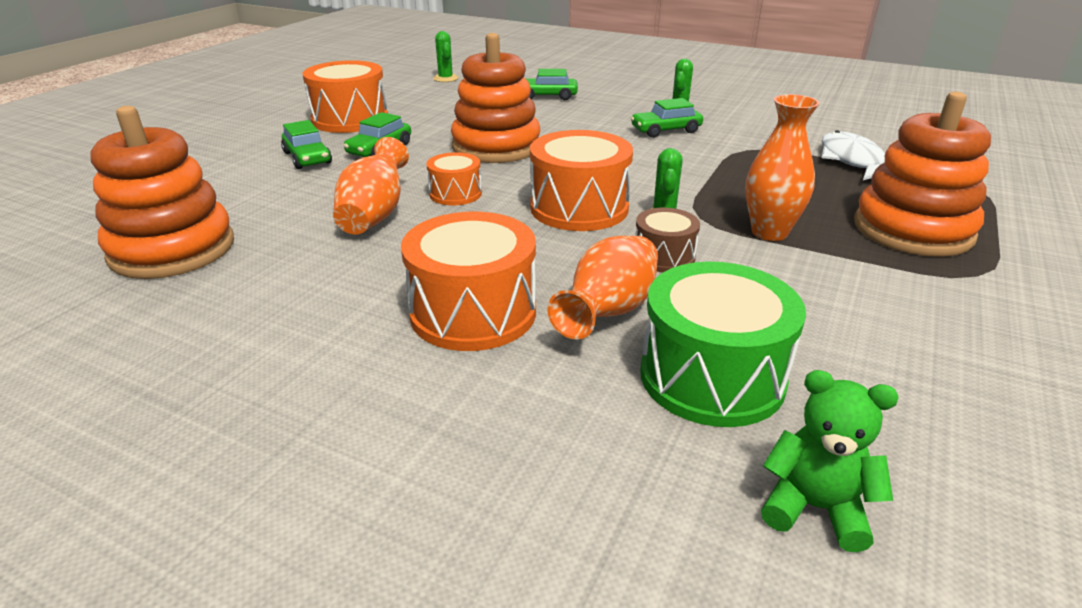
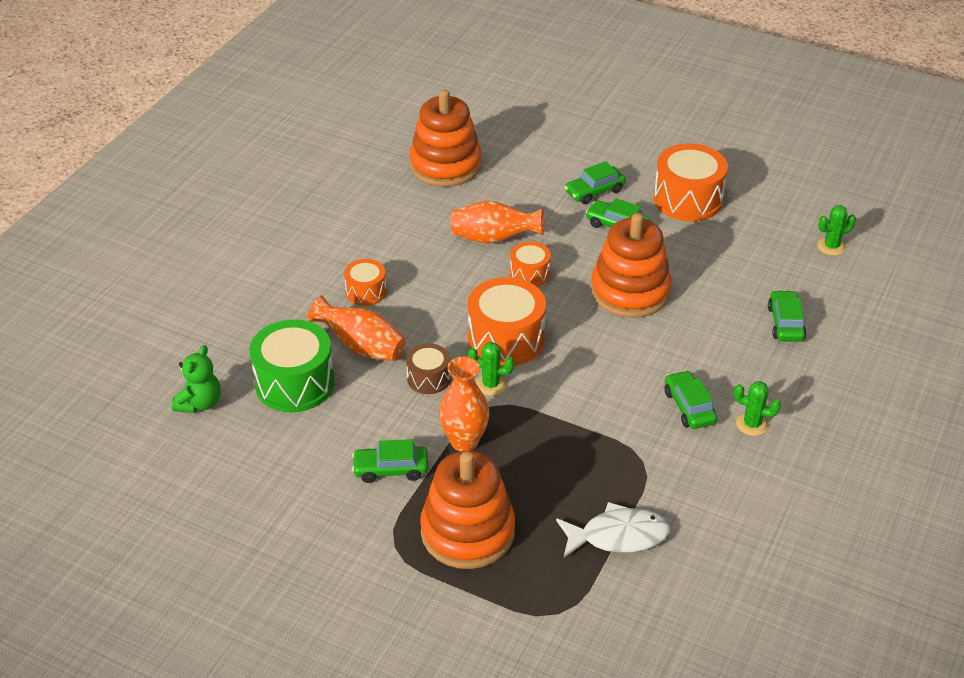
camera: 90 degrees right, 10 degrees up
(473, 312) = (366, 292): orange drum -> orange drum, size x0.55
(850, 280) = (391, 469): none -> green car

